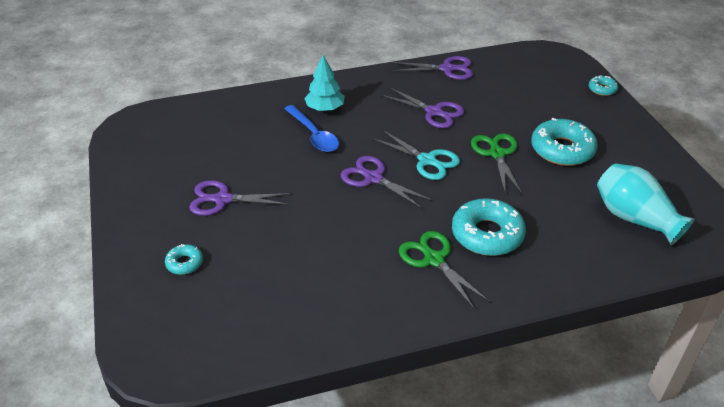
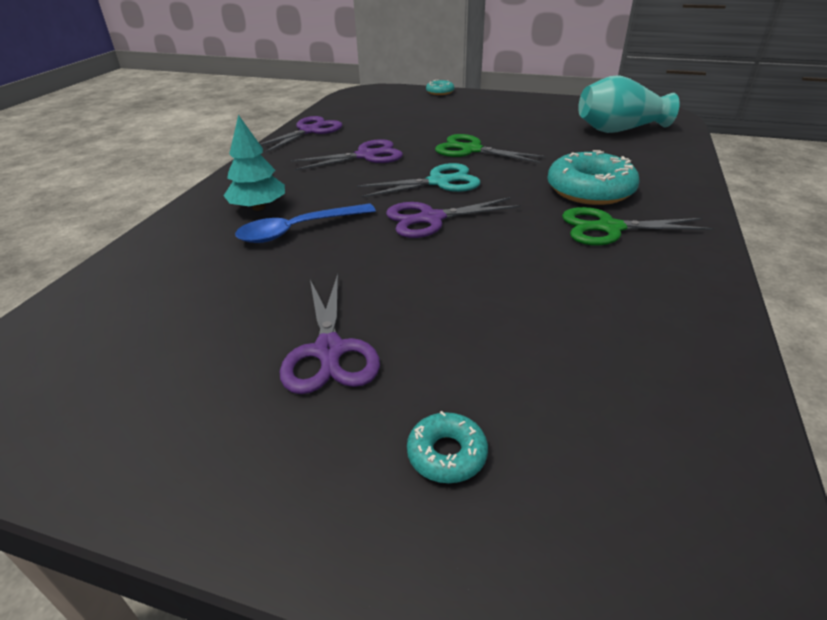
camera: 55 degrees left, 5 degrees down
(223, 199) = (329, 351): purple scissors -> purple scissors turned 45 degrees counterclockwise
(314, 135) = (297, 230): blue spoon -> blue spoon turned 150 degrees clockwise
(562, 150) = (499, 126): turquoise donut -> none

